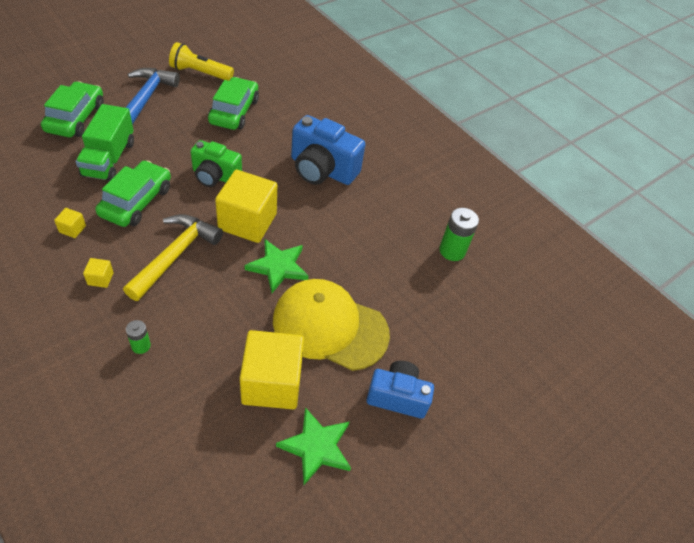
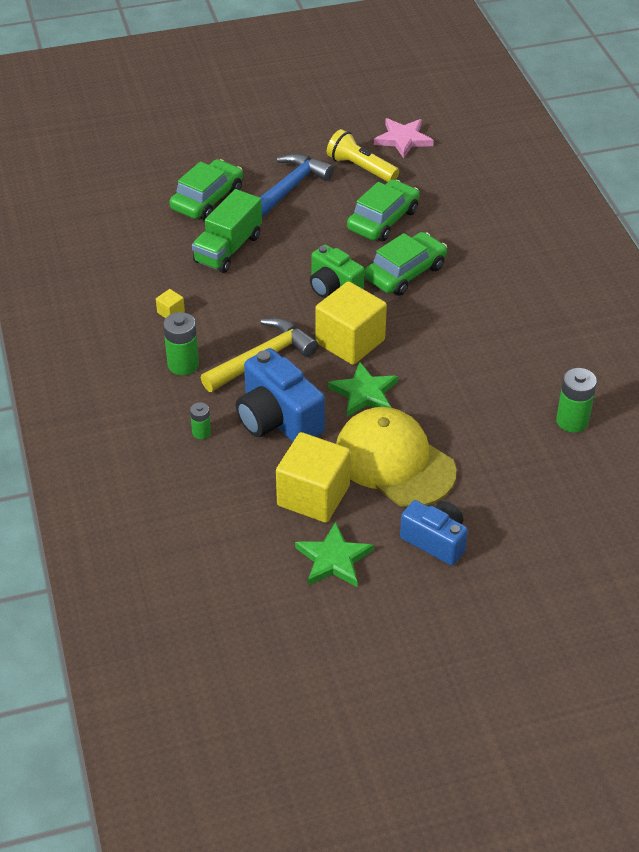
camera: 30 degrees right, 5 degrees down
(100, 279) = (183, 364): yellow cube -> green battery
(136, 201) = (241, 298): green car -> green car (405, 272)
(225, 46) = (403, 139): none -> pink star
(322, 170) = (458, 303): blue camera -> blue camera (277, 420)

